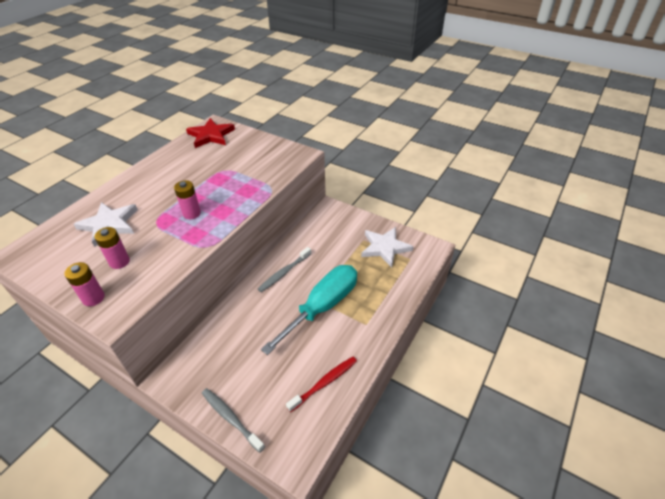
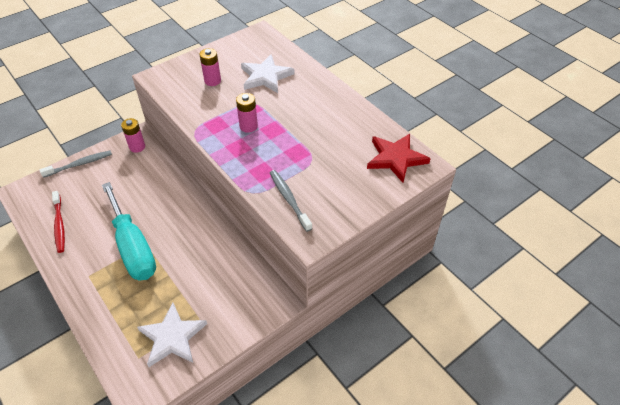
camera: 110 degrees right, 5 degrees up
(93, 298) = (182, 68): pink battery -> pink battery (137, 147)
(284, 272) = (196, 228): grey toothbrush -> grey toothbrush (289, 199)

